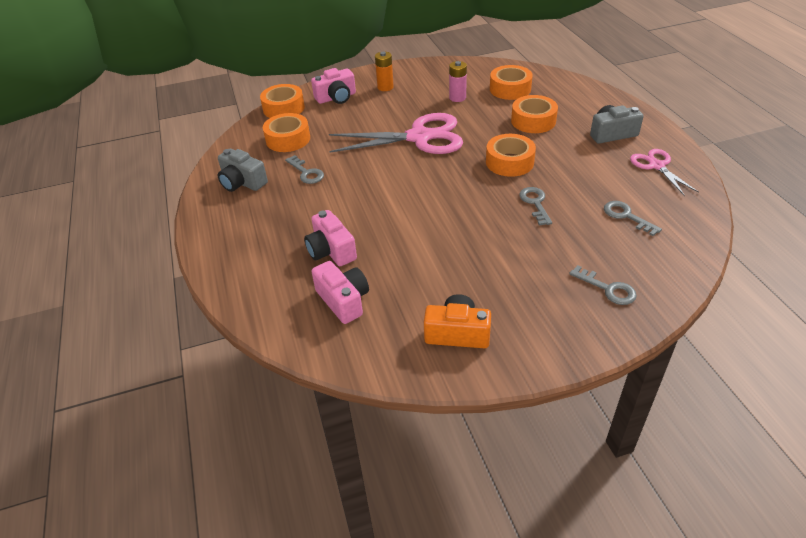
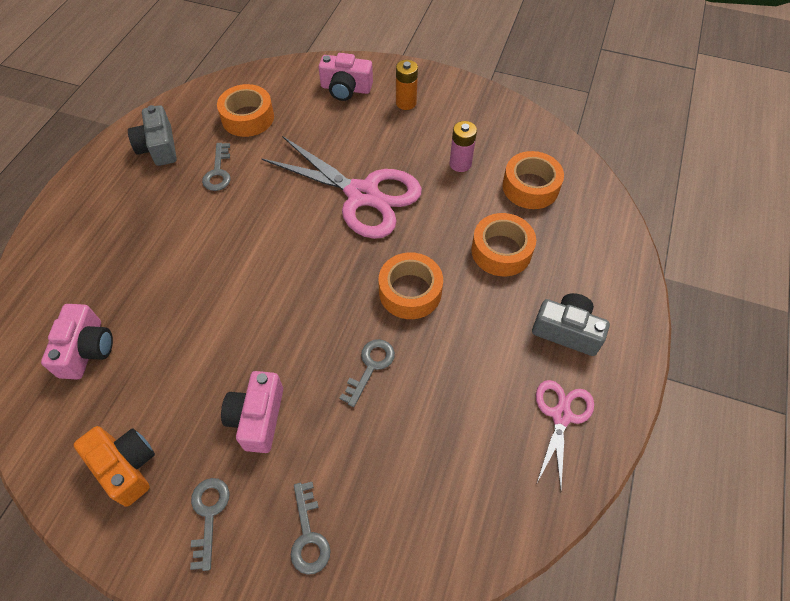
camera: 35 degrees right, 15 degrees up
(284, 108) = (286, 74): orange tape -> none
(331, 251) = (138, 283): pink camera -> pink camera (257, 418)
(626, 216) = (440, 459): grey key -> grey key (209, 514)

